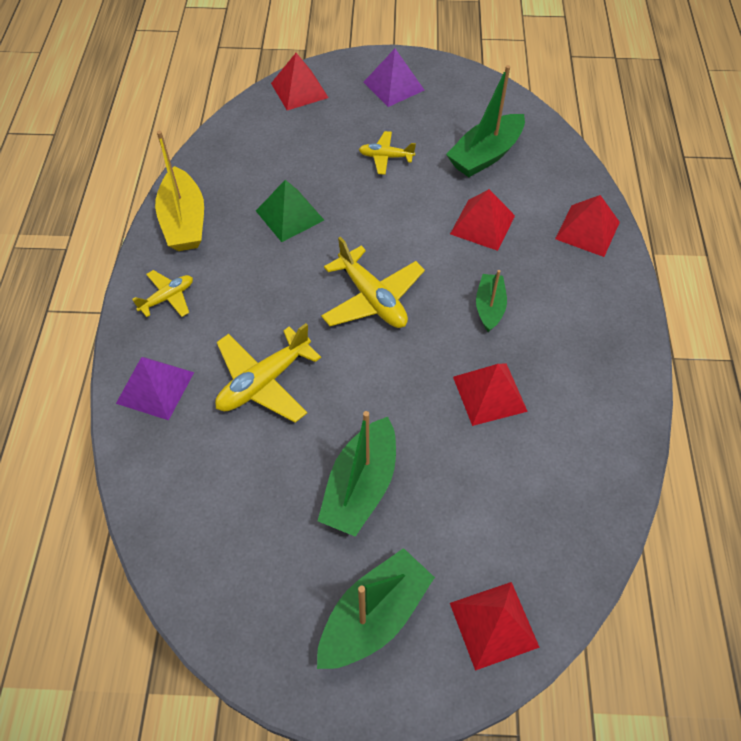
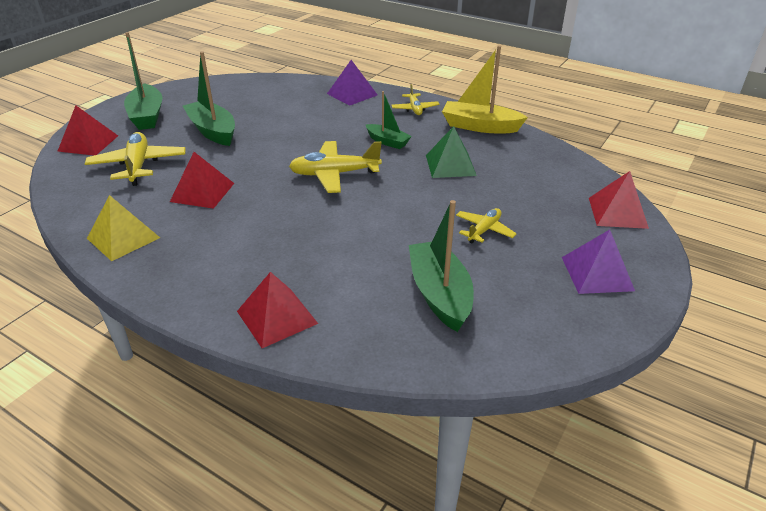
camera: 120 degrees right, 20 degrees down
(264, 382) = (316, 122): yellow plane -> yellow plane (138, 165)
(482, 224) = (351, 253): red pyramid -> none
(489, 307) = (266, 221): green boat -> green boat (387, 142)
(606, 403) = (123, 238): none -> yellow pyramid

